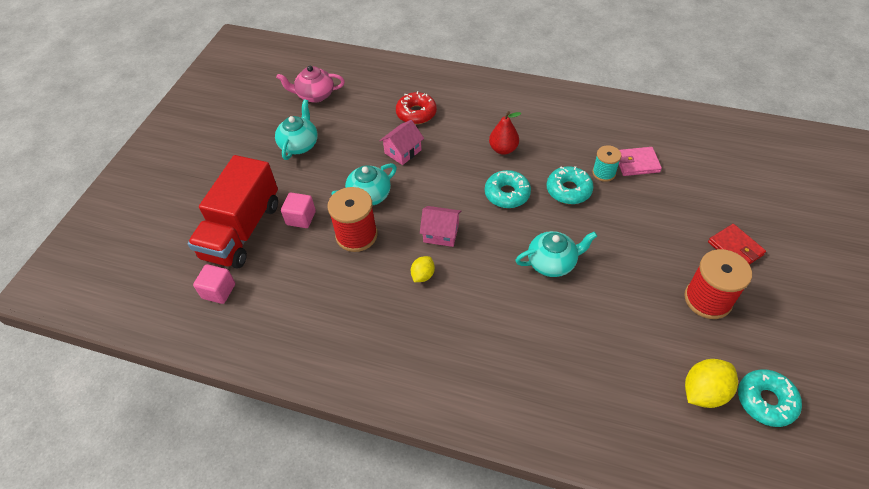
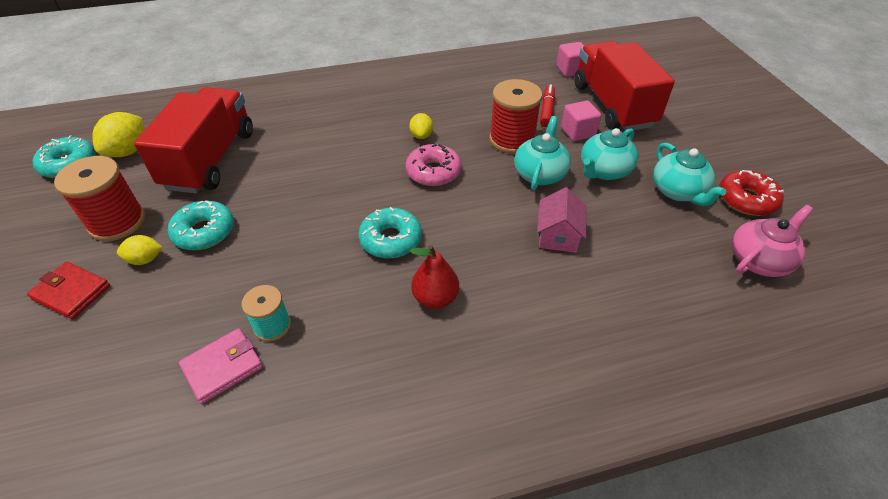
camera: 145 degrees right, 5 degrees down
(297, 252) = (546, 110): none -> red marker
(416, 113) = (601, 298): red donut -> red donut (746, 199)
(441, 233) = (433, 172): pink house -> pink donut
(552, 263) = (300, 191): turquoise teapot -> turquoise teapot (604, 171)
(568, 190) = (314, 278): turquoise donut -> turquoise donut (204, 232)
(621, 338) = (210, 159): none -> red truck
(683, 253) = (145, 259): none -> yellow lemon

